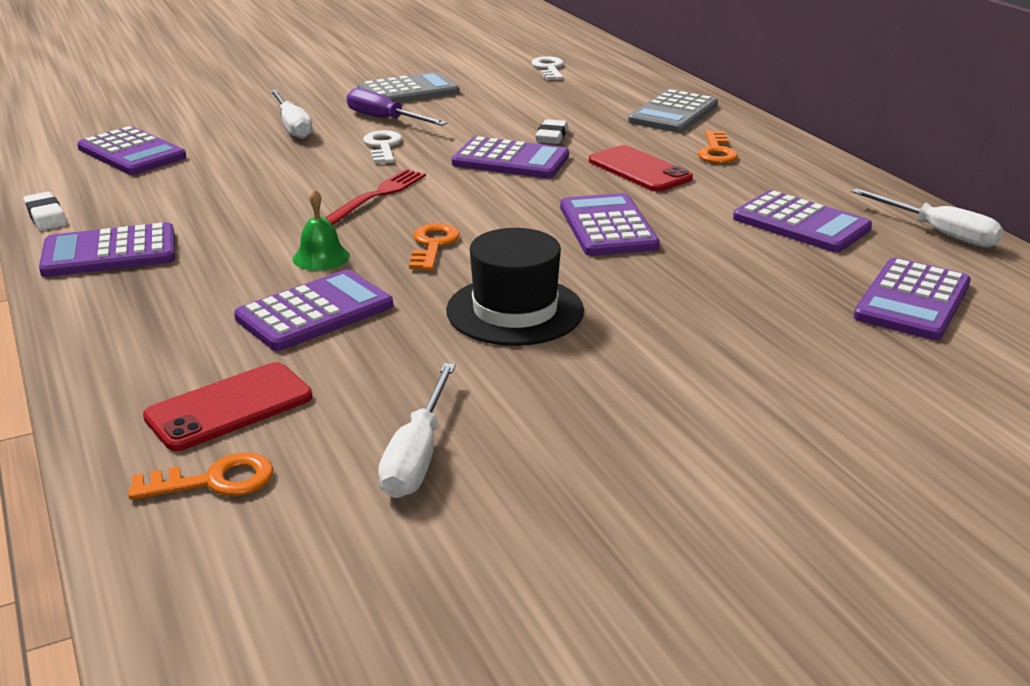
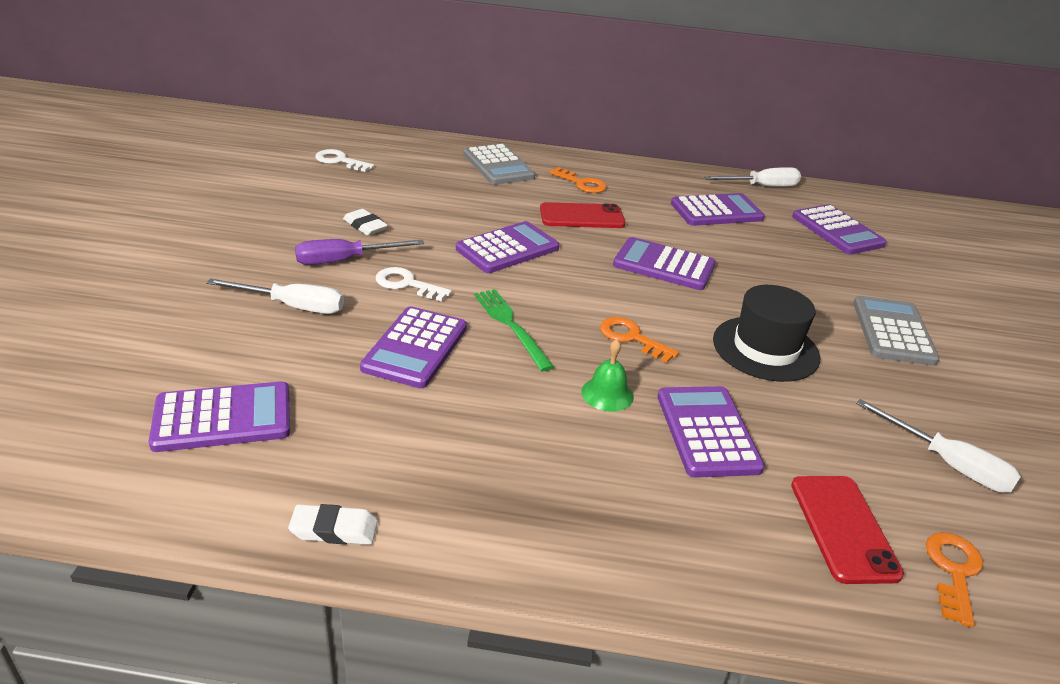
camera: 60 degrees left, 5 degrees up
(110, 252) = (482, 509): purple calculator -> purple calculator (415, 348)
(376, 196) = (511, 326): red fork -> green fork
(408, 91) = (294, 227): grey calculator -> grey calculator (893, 331)
(551, 136) = (482, 217): white eraser -> white eraser (365, 226)

